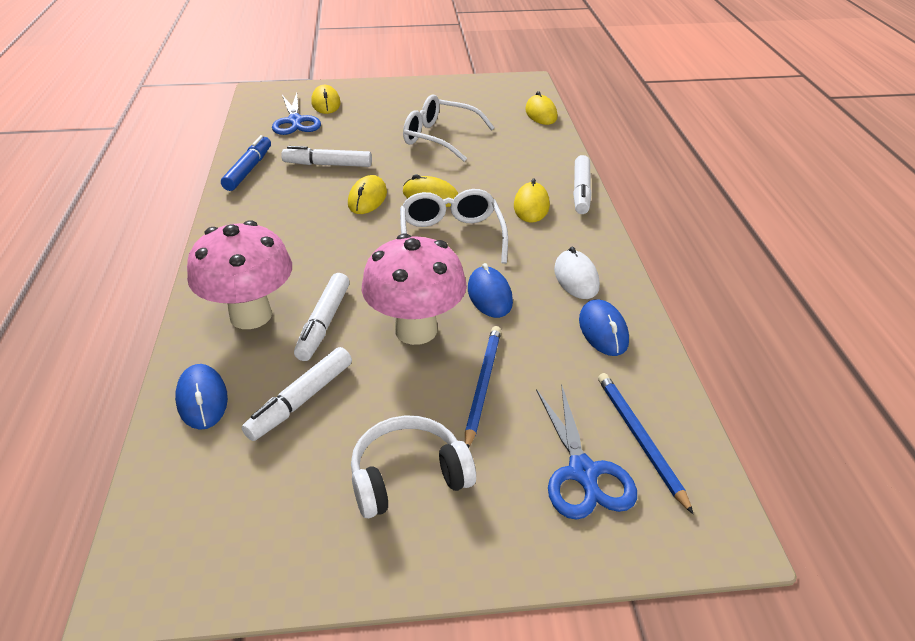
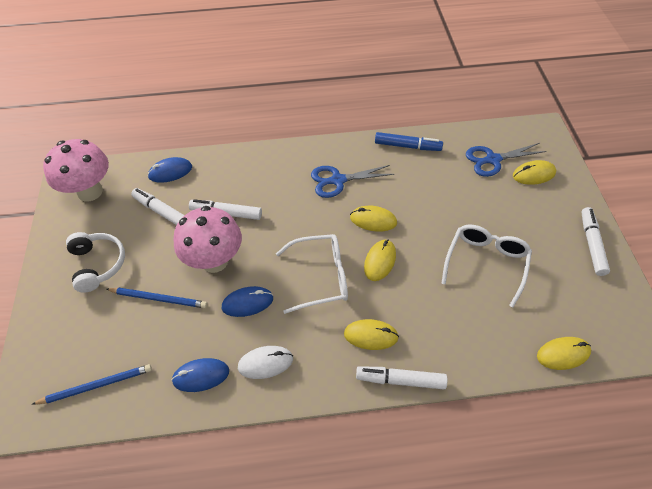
camera: 90 degrees right, 15 degrees up
(251, 315) = (237, 178): pink mushroom -> pink mushroom (90, 191)
(328, 164) = (422, 190): white marker -> white marker (591, 244)
(583, 474) = (78, 350): blue scissors -> blue scissors (337, 180)

